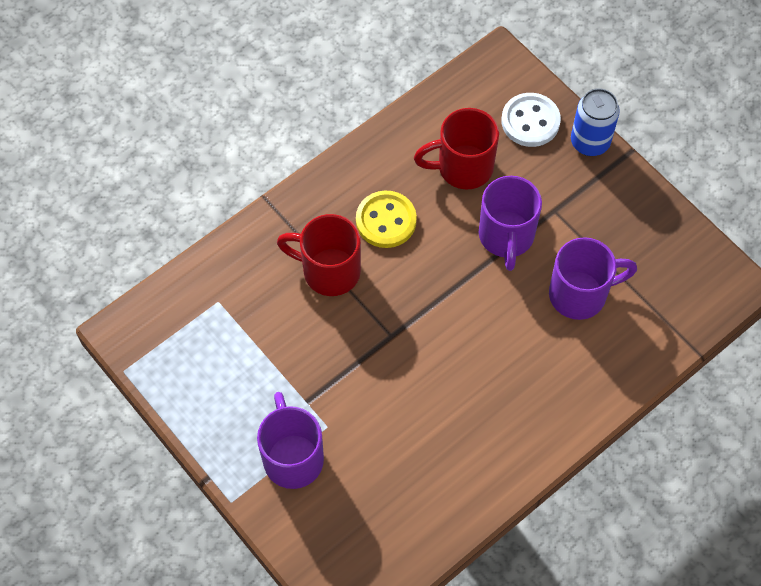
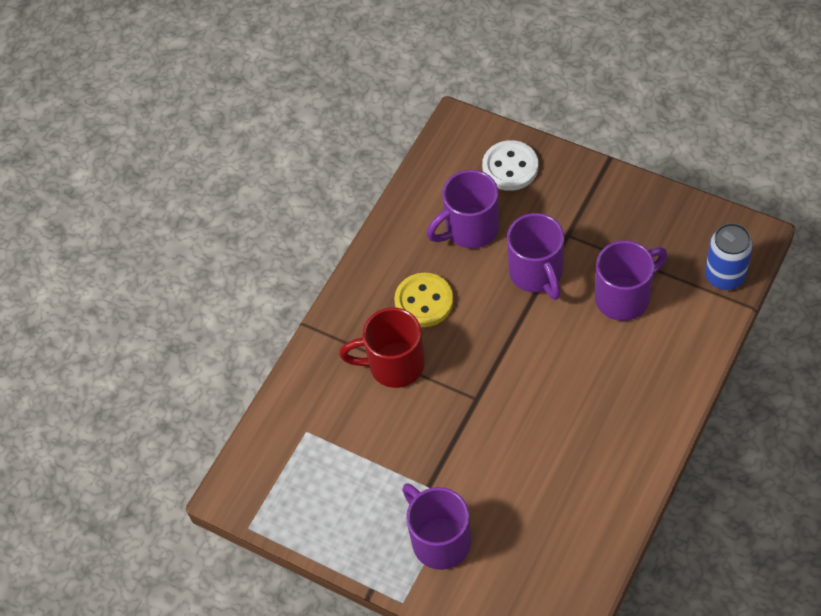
camera: 15 degrees left, 5 degrees down
(463, 167) = (470, 229): red mug -> purple mug
(590, 142) = (570, 165): blue can -> blue can (724, 276)

